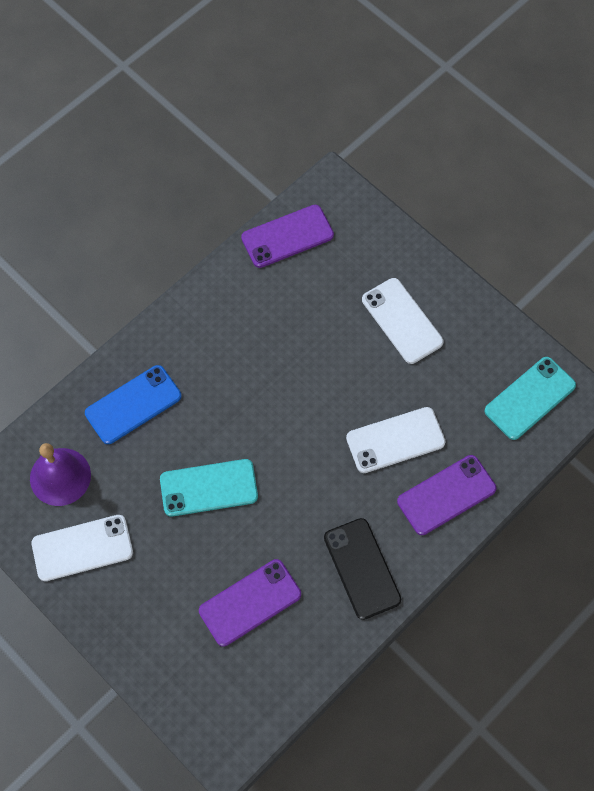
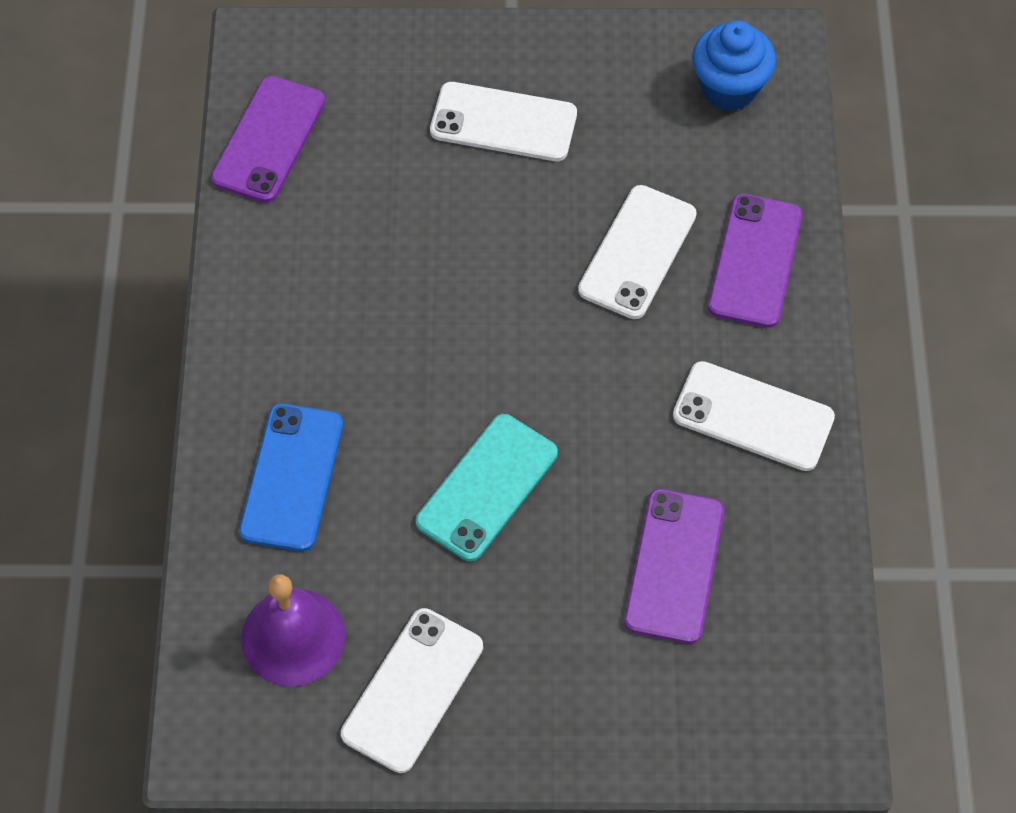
camera: 45 degrees left, 5 degrees down
(362, 568) = (753, 416): black phone -> white phone
(530, 398) = (729, 88): turquoise phone -> blue cupcake

